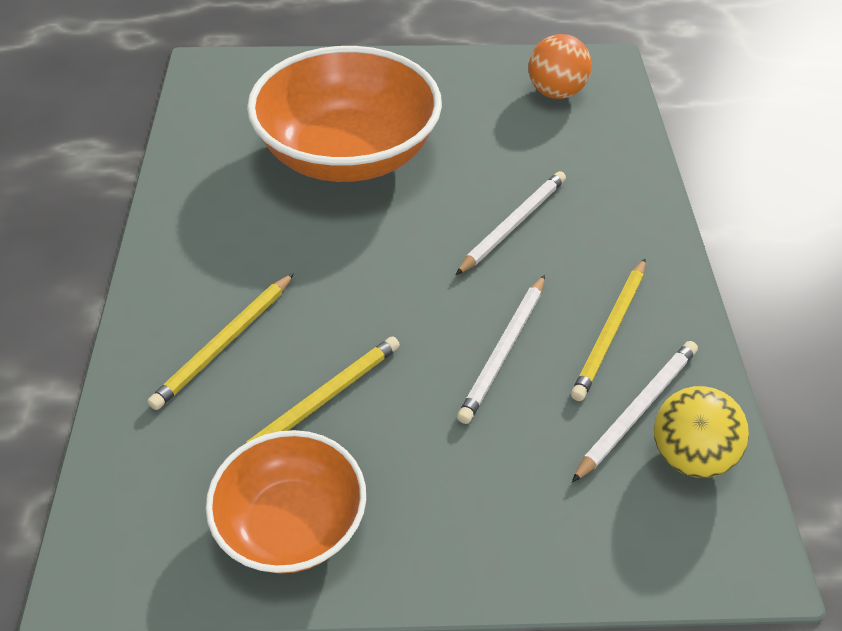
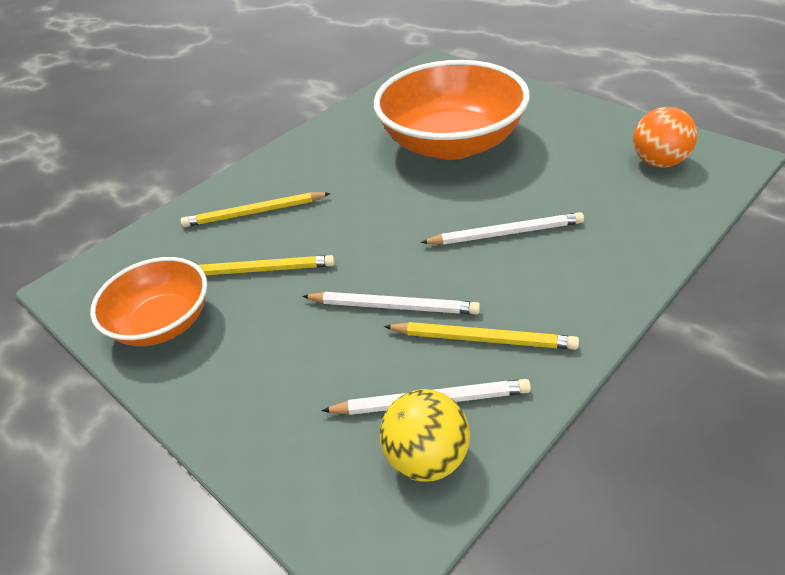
camera: 50 degrees right, 5 degrees down
(504, 351) = (393, 306): white pencil -> white pencil turned 150 degrees counterclockwise
(610, 331) = (483, 339): yellow pencil -> yellow pencil turned 150 degrees counterclockwise

